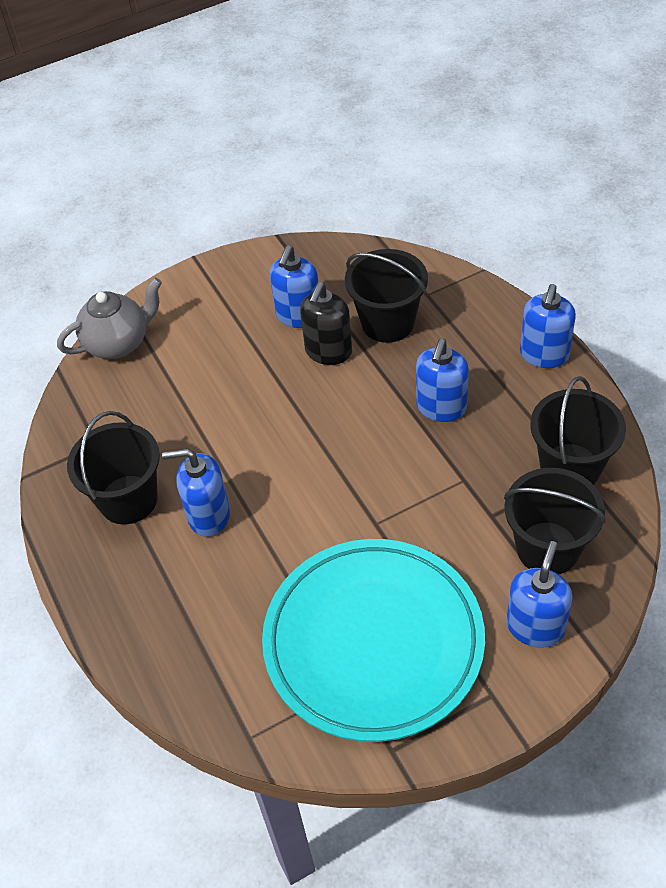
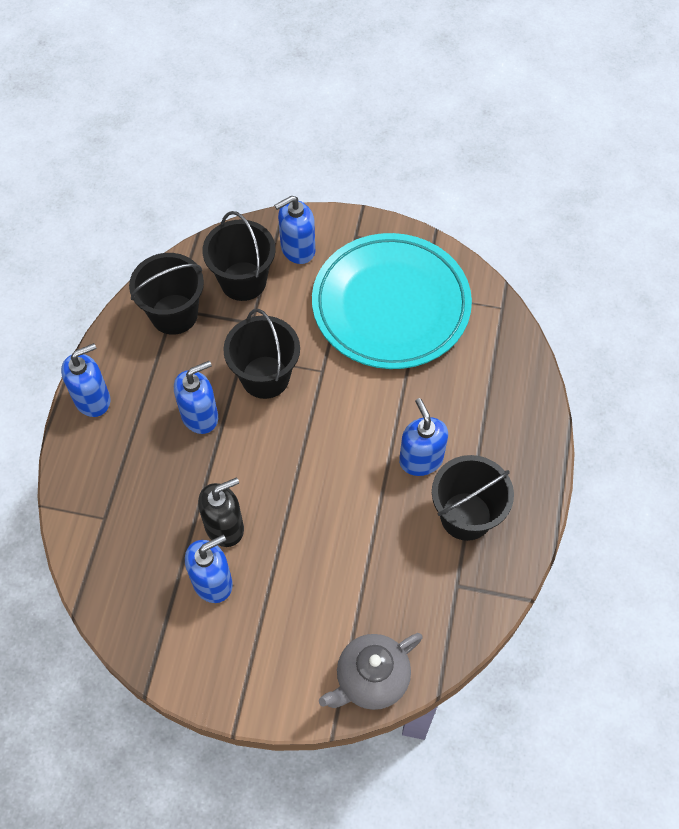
camera: 145 degrees left, 10 degrees up
(118, 343) = (371, 679): grey teapot -> grey teapot turned 45 degrees counterclockwise
(208, 515) = (421, 459): blue soap dispenser -> blue soap dispenser turned 150 degrees counterclockwise
(387, 323) = (158, 516): black bucket -> black bucket (265, 377)

